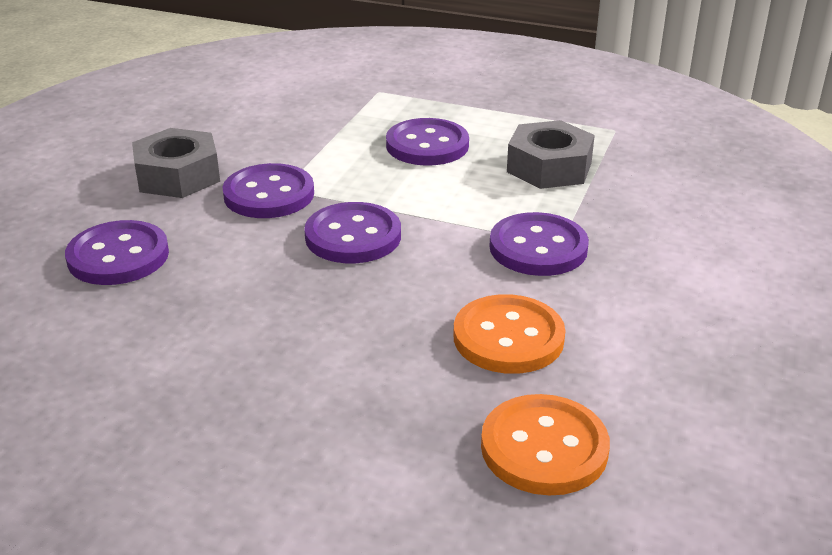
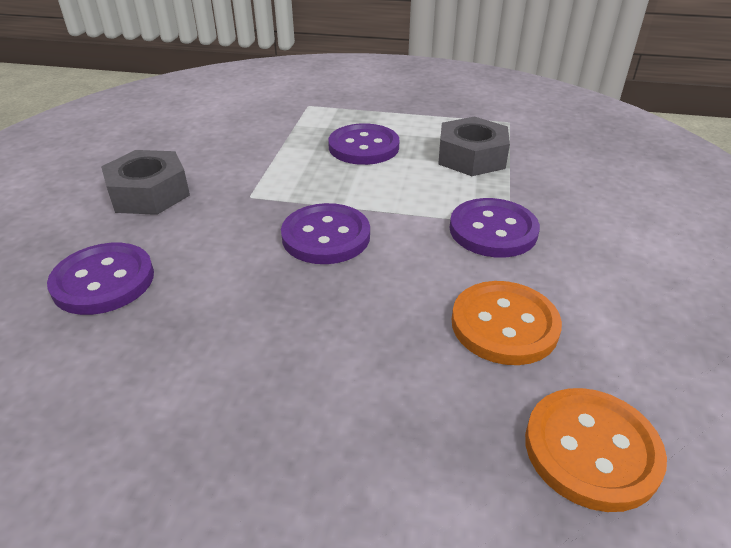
camera: 10 degrees left, 5 degrees up
(269, 194) = (238, 203): purple button -> none

